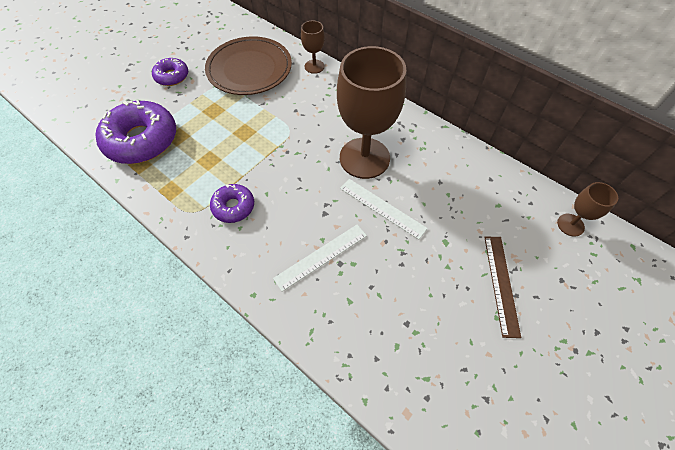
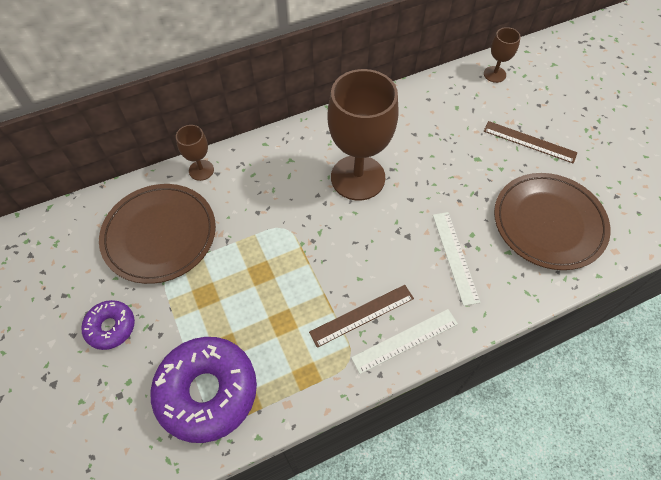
camera: 65 degrees left, 0 degrees up
(233, 207) = (362, 315): purple donut -> brown ruler
(382, 208) = (423, 188): white ruler -> white ruler (405, 341)
(405, 331) = (548, 223): none -> brown plate

